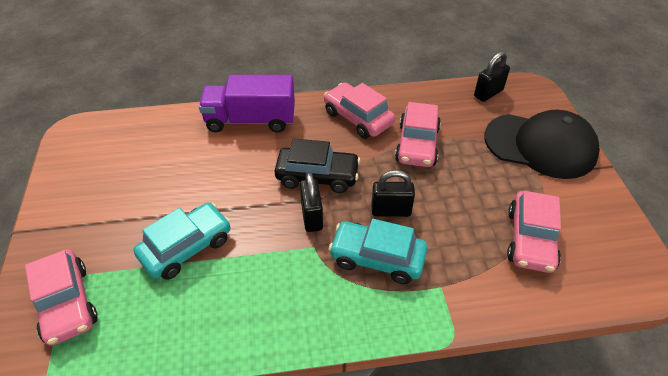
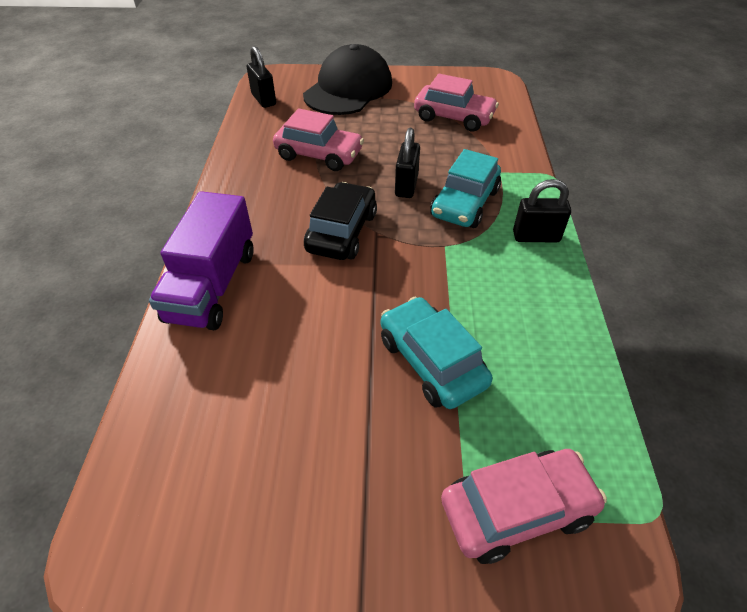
camera: 80 degrees left, 0 degrees up
(312, 216) = (402, 243): black padlock -> black padlock (536, 237)
(358, 118) = (257, 189): pink car -> none

